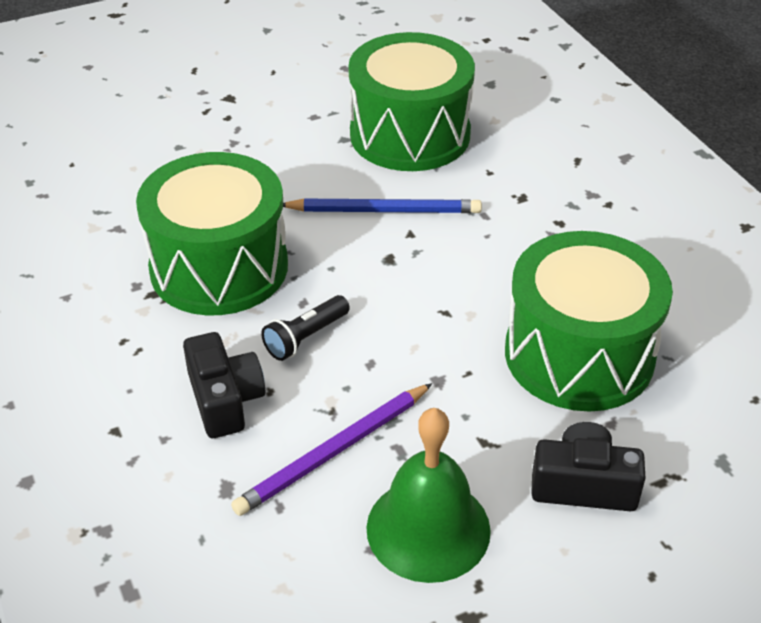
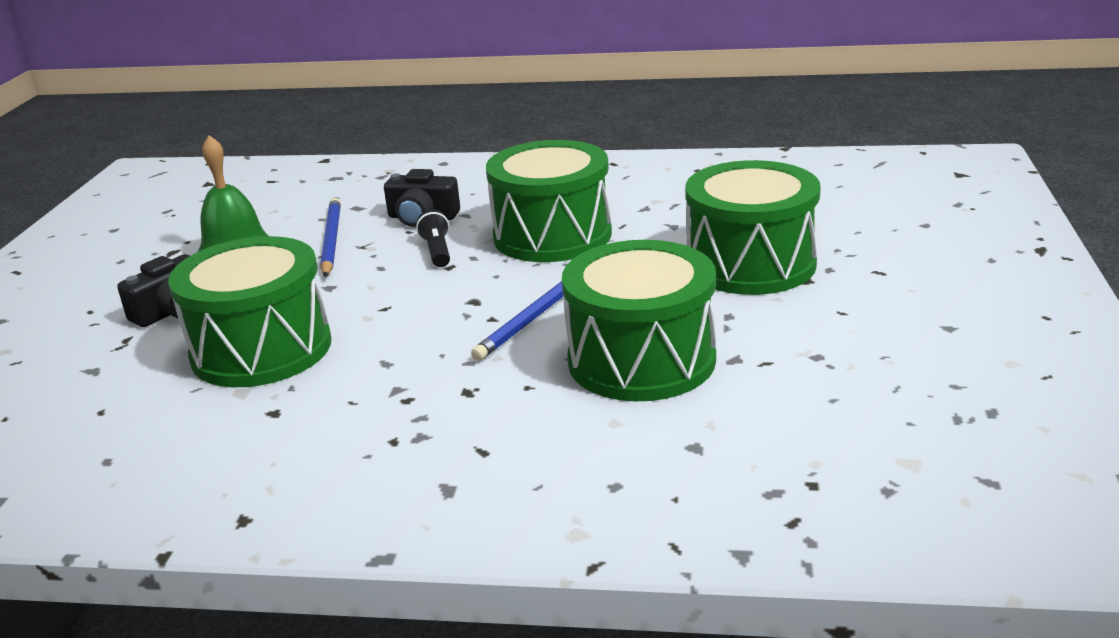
camera: 125 degrees right, 15 degrees down
(215, 130) = (750, 264): none -> green drum
(334, 452) = (331, 240): purple pencil -> blue pencil

